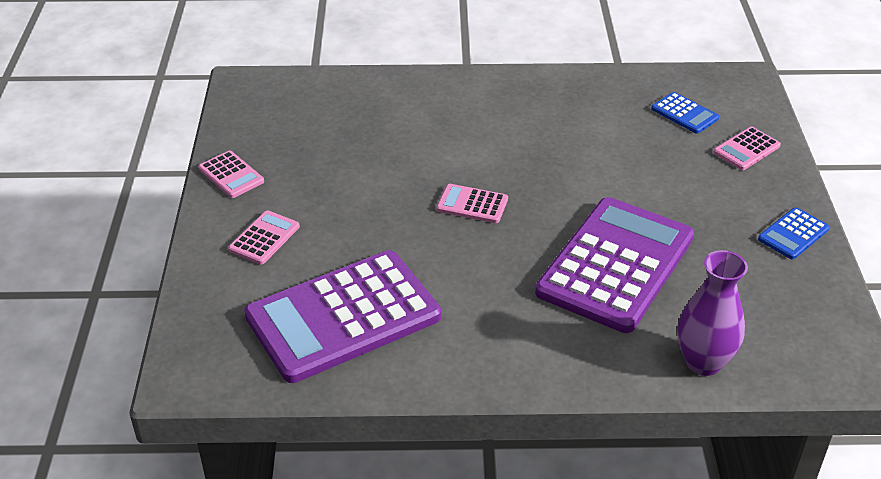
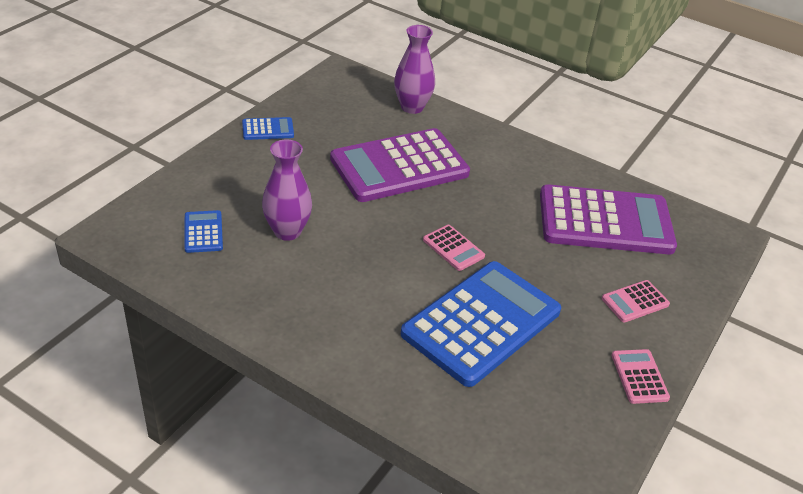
camera: 150 degrees left, 0 degrees up
(391, 154) = (481, 323): none -> blue calculator
(625, 147) = (287, 231): none -> purple vase
(746, 149) = (206, 185): pink calculator -> none

